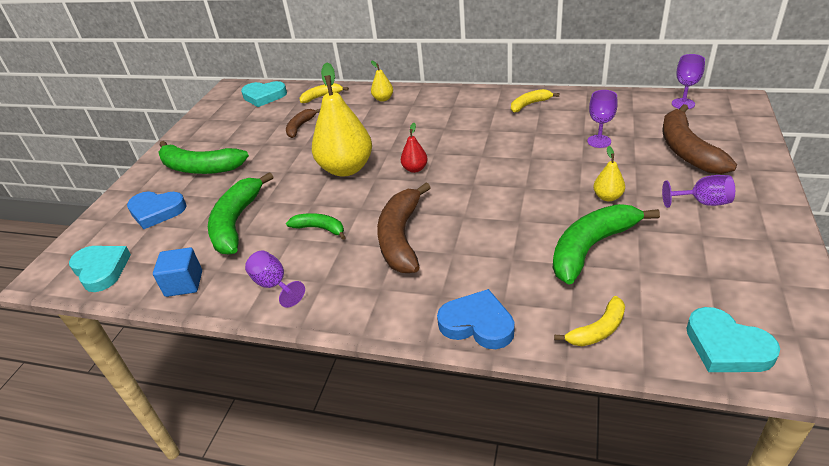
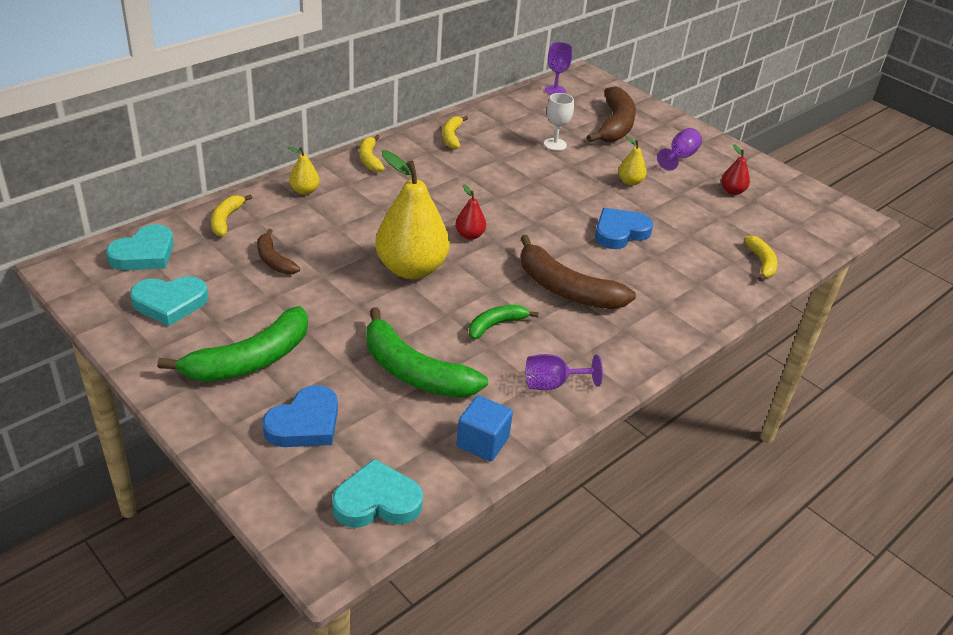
camera: 65 degrees left, 0 degrees up
(451, 97) = (370, 159): none -> yellow banana
(477, 324) = (710, 304): blue heart -> blue heart (620, 232)
(591, 248) = (679, 220): green banana -> none
(599, 141) = (555, 144): purple goblet -> white goblet
(687, 150) = (615, 125): brown banana -> brown banana turned 105 degrees counterclockwise
(701, 257) = (732, 191): none -> red pear
(726, 346) = (814, 231): turquoise heart -> turquoise heart (170, 303)

